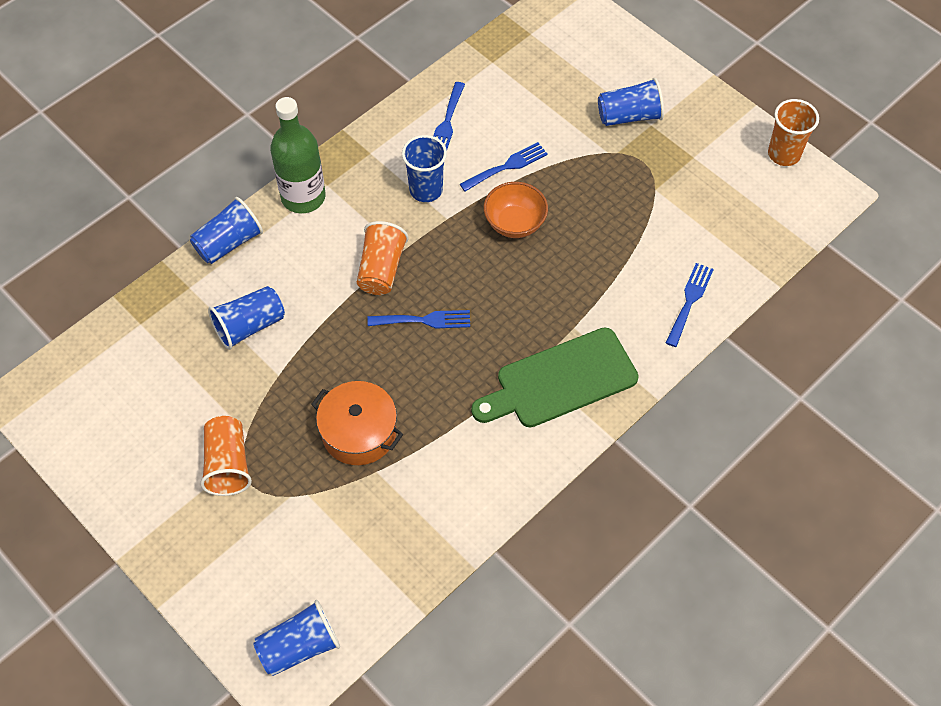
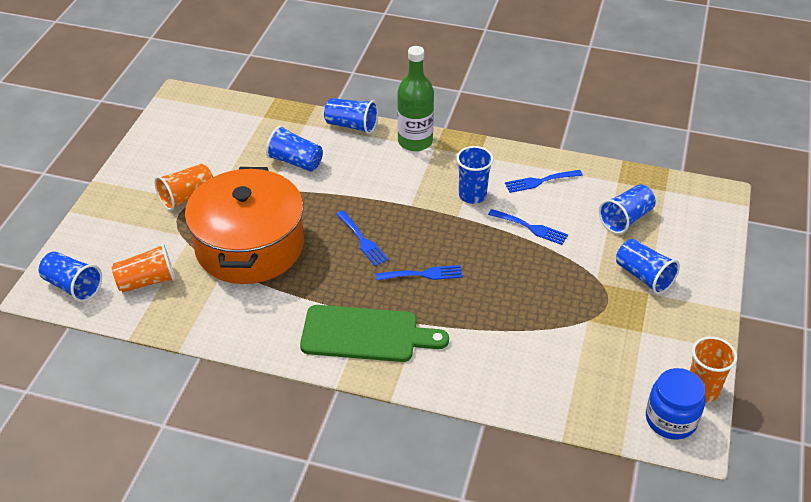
camera: 60 degrees right, 15 degrees down
(359, 432) = (249, 246): orange pot -> orange pot, size x1.86
(381, 269) = (387, 202): orange cup -> orange cup (147, 281)
(515, 223) = (484, 252): orange bowl -> none
(547, 86) = (625, 219): none -> blue cup
(560, 380) = (365, 334): green cutting board -> green cutting board turned 150 degrees clockwise
(689, 301) = (498, 384): blue fork -> blue fork (423, 274)
(802, 195) = (671, 419): none -> blue jar

